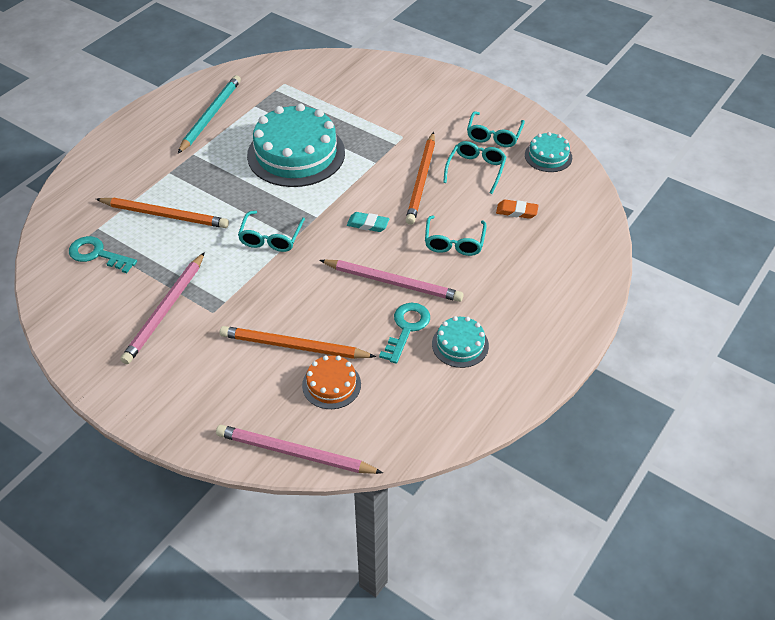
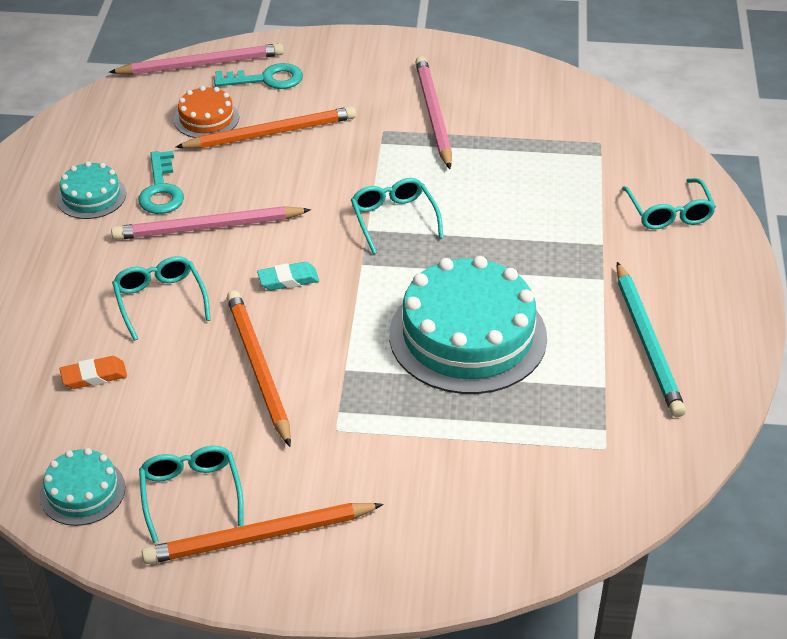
camera: 150 degrees right, 5 degrees down
(97, 254) = (566, 133): turquoise key -> turquoise key (266, 79)
(165, 215) = (545, 196): orange pencil -> orange pencil (259, 537)
(476, 170) = (187, 418): turquoise glasses -> turquoise glasses (669, 213)

